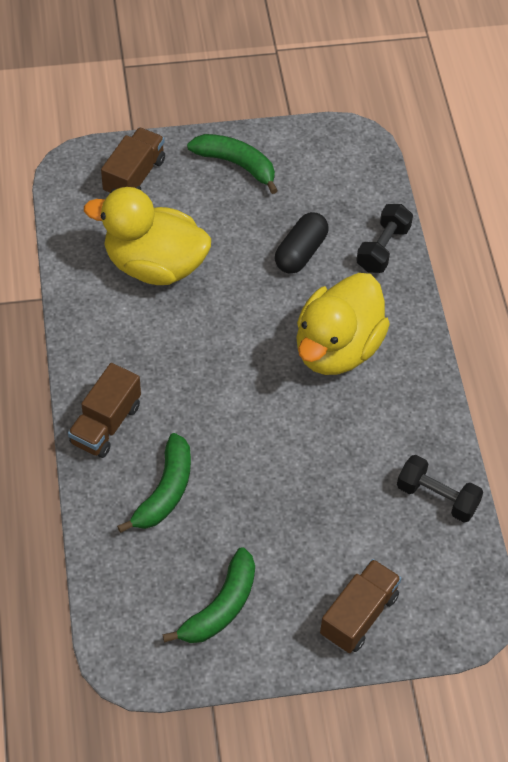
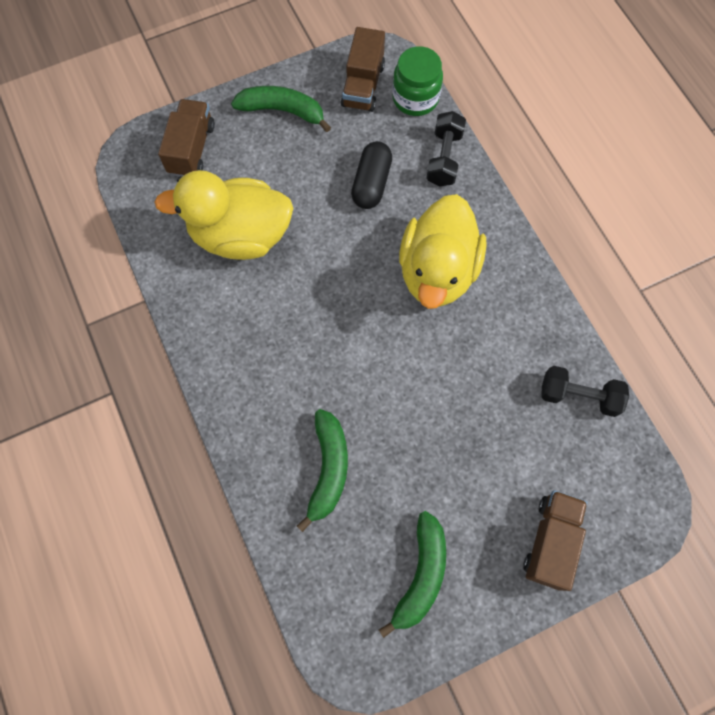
camera: 15 degrees left, 15 degrees up
(106, 424) = (249, 415): brown truck -> brown truck (363, 85)
(374, 186) = (415, 98): none -> green jar

